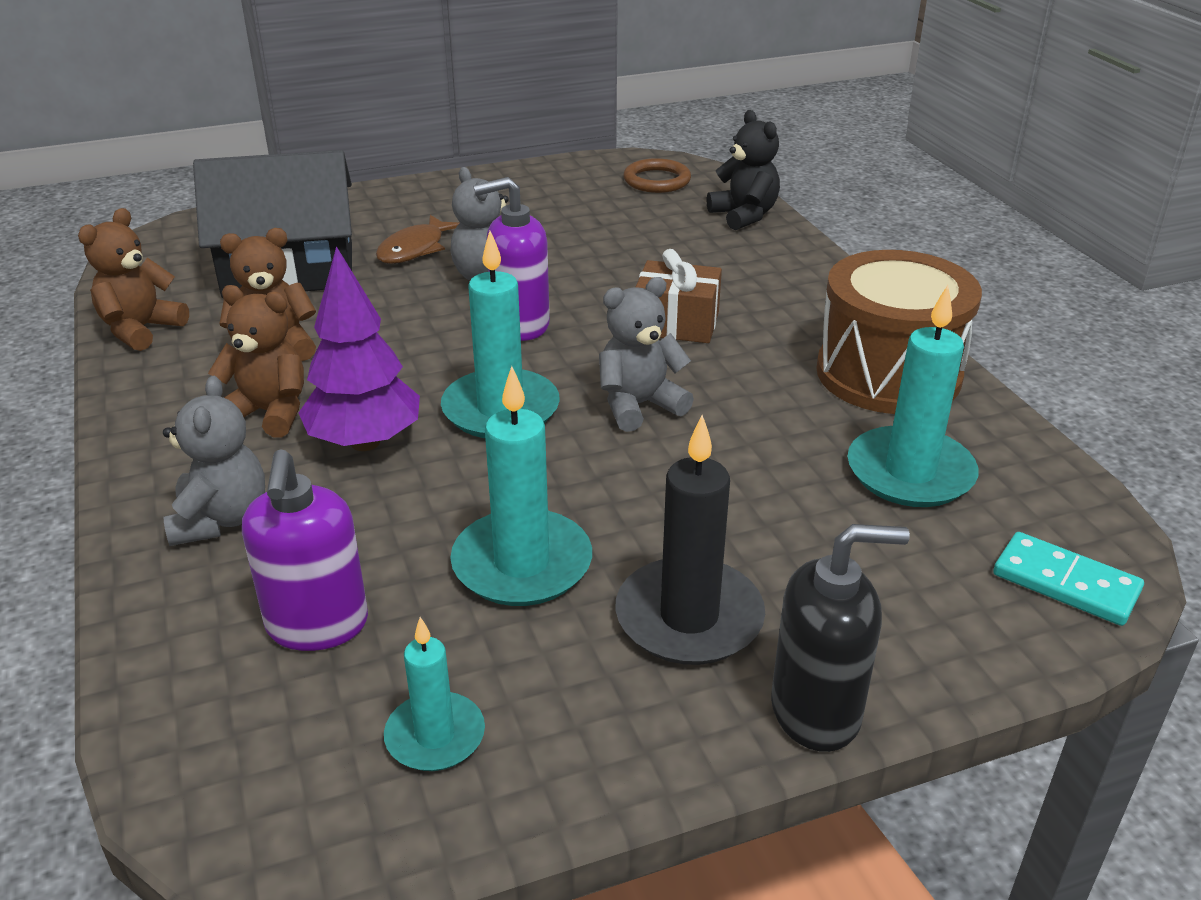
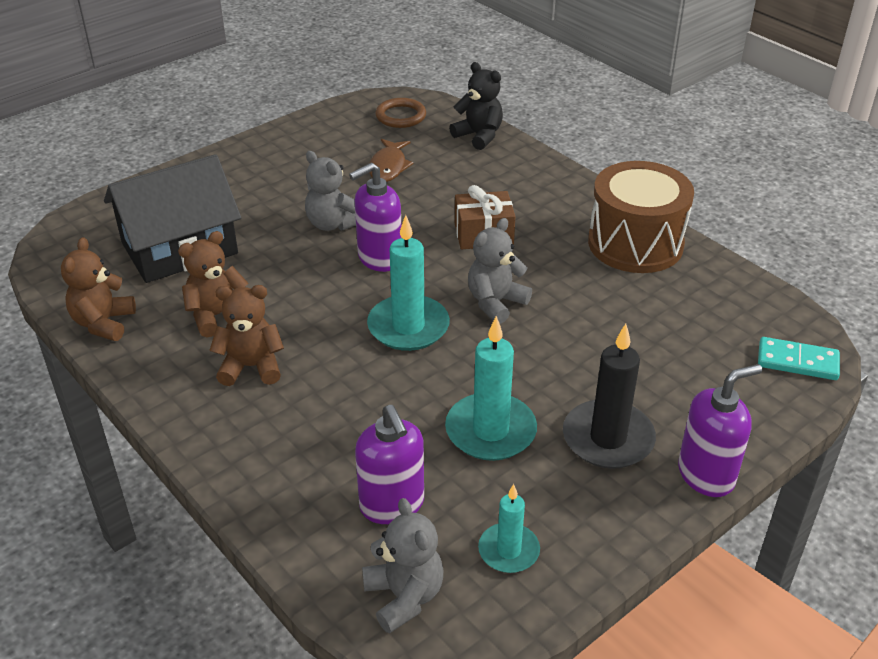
camera: 20 degrees left, 5 degrees up
(221, 519) = (276, 452): grey teddy bear -> grey teddy bear (404, 596)
(365, 442) = (334, 373): purple tree -> none
(415, 249) = (262, 211): brown fish -> brown fish (388, 167)
(816, 712) = (706, 475): black soap dispenser -> purple soap dispenser
(910, 472) = (682, 311): turquoise candle -> none

